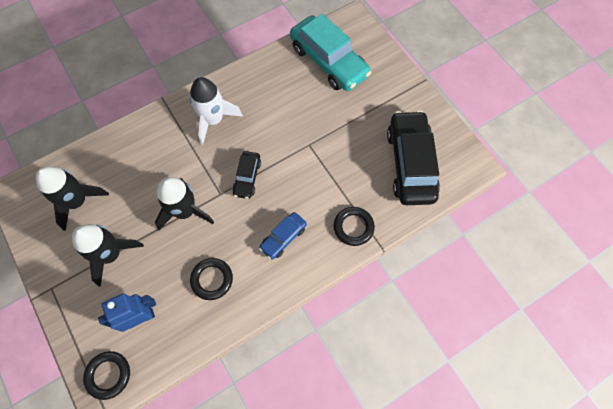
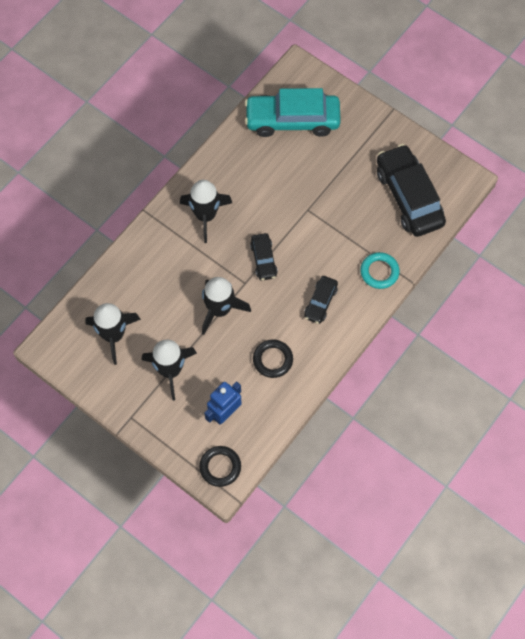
camera: 20 degrees left, 0 degrees up
(213, 120) = (205, 215): white rocket -> black rocket
(283, 238) = (320, 302): blue car -> black car
(329, 61) = (292, 120): turquoise car -> turquoise car turned 150 degrees clockwise
(353, 227) = (379, 272): black ring -> turquoise ring

